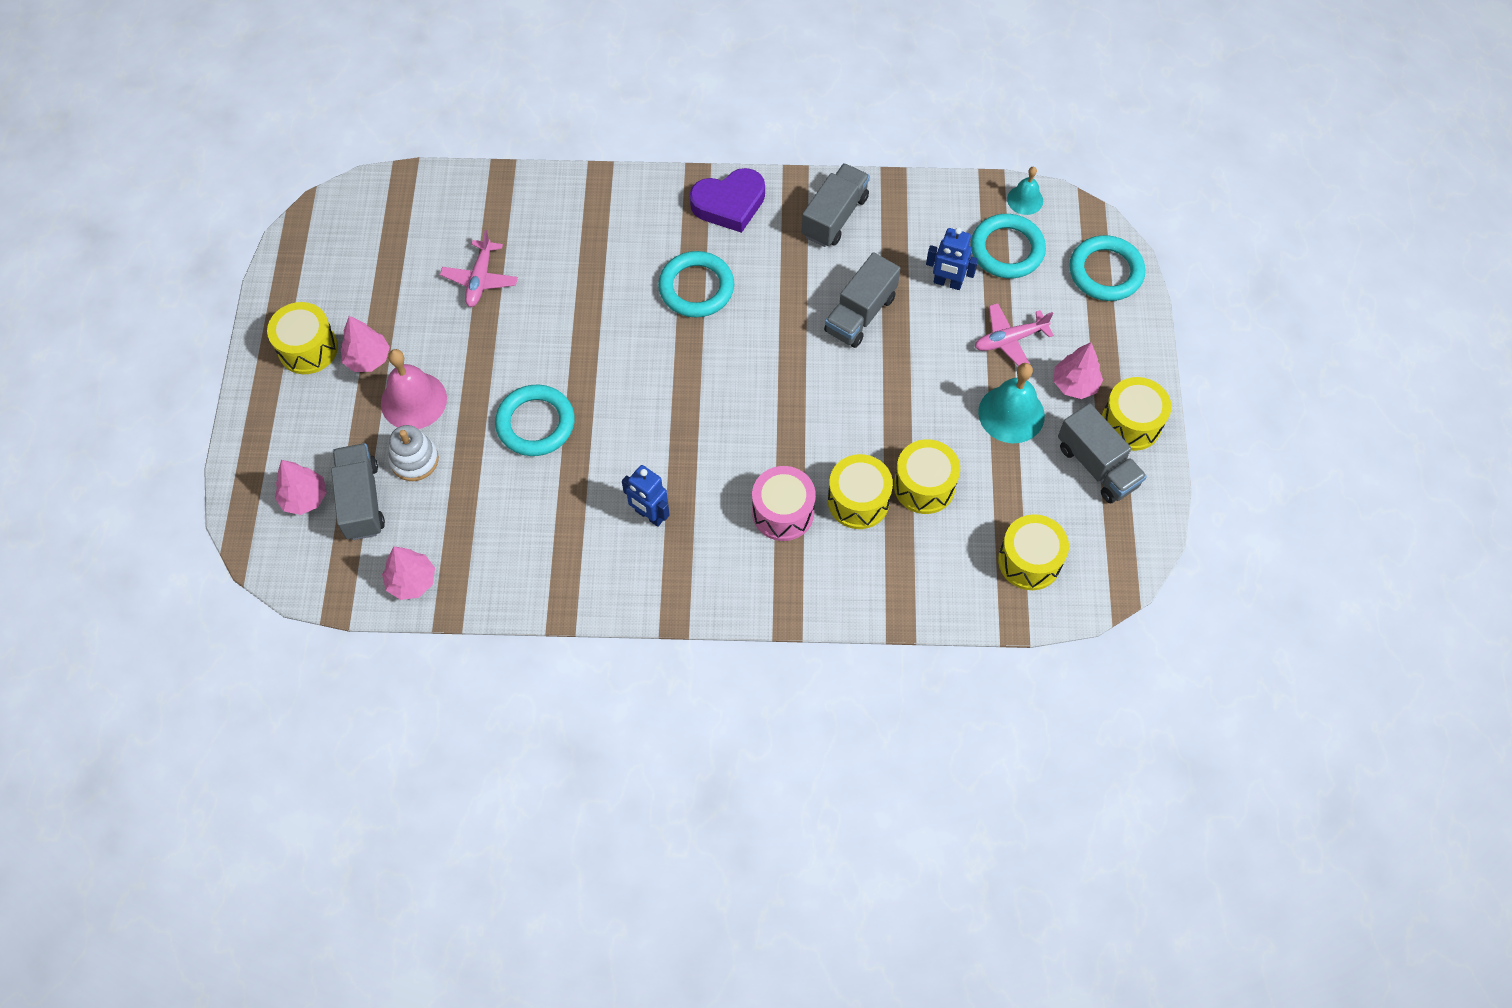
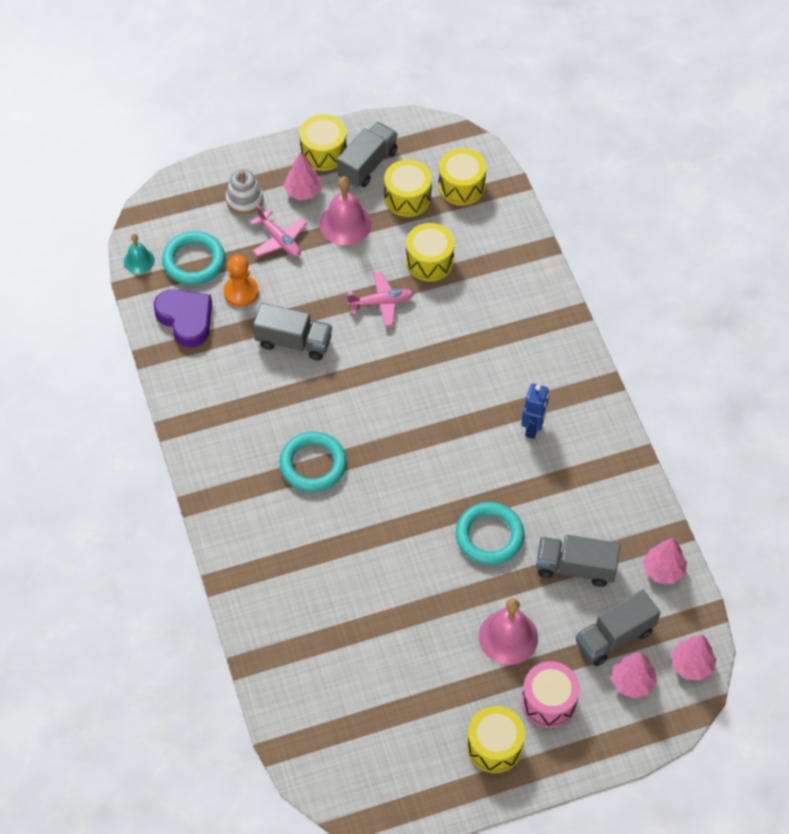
camera: 110 degrees left, 5 degrees down
(368, 359) = (484, 691): pink tree -> pink tree (691, 665)
(414, 460) = (561, 613): white stacking toy -> white stacking toy (244, 200)
(480, 279) = (368, 634): pink plane -> pink plane (381, 303)
(729, 204) = (217, 468): purple heart -> purple heart (186, 319)
(783, 512) = (491, 342): pink drum -> pink drum (548, 701)
(834, 216) = (203, 386): grey truck -> grey truck (575, 568)
(858, 501) = (460, 298): yellow drum -> yellow drum (407, 198)
(947, 283) = (241, 292): blue robot -> orange pawn
(1011, 414) = (345, 224): turquoise bell -> pink bell
(1105, 272) = (192, 194): turquoise ring -> none

